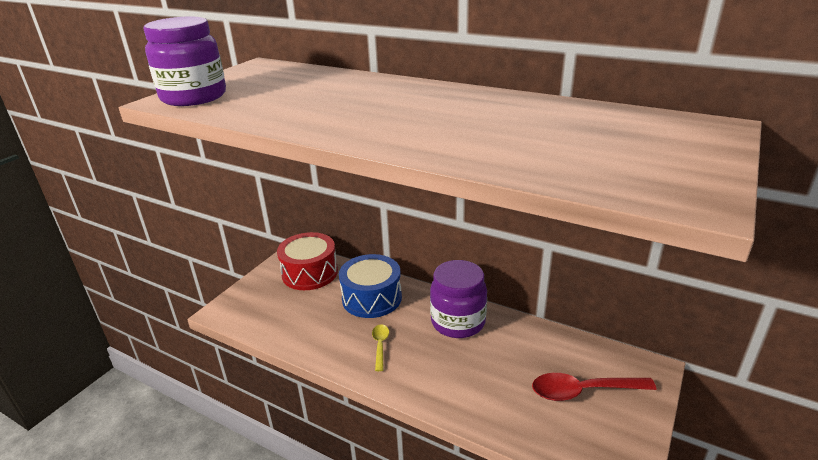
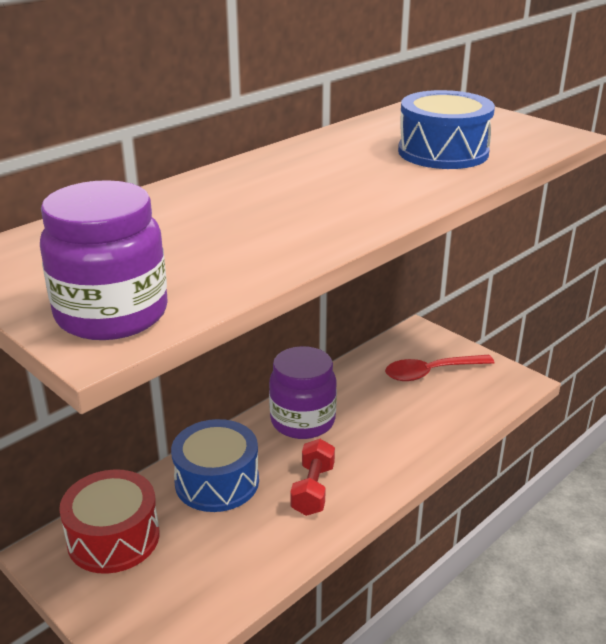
camera: 75 degrees left, 0 degrees up
(380, 345) = (313, 489): yellow spoon -> red dumbbell
(544, 144) = (443, 152): none -> blue drum
(583, 391) = (431, 372): red spoon -> red spoon turned 60 degrees clockwise

